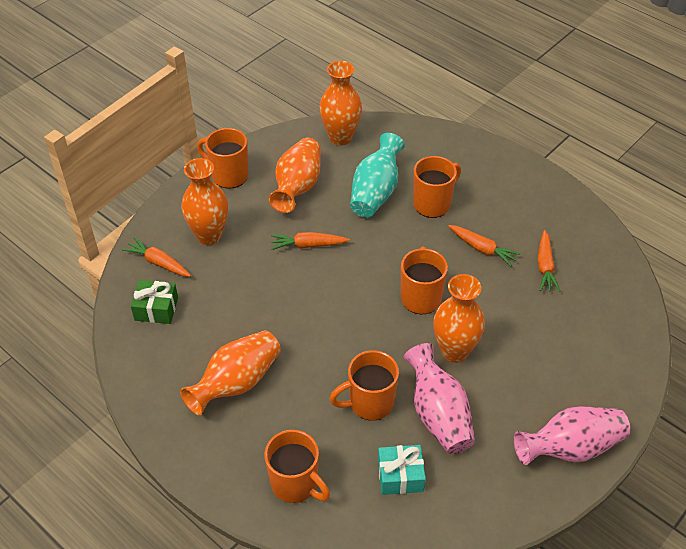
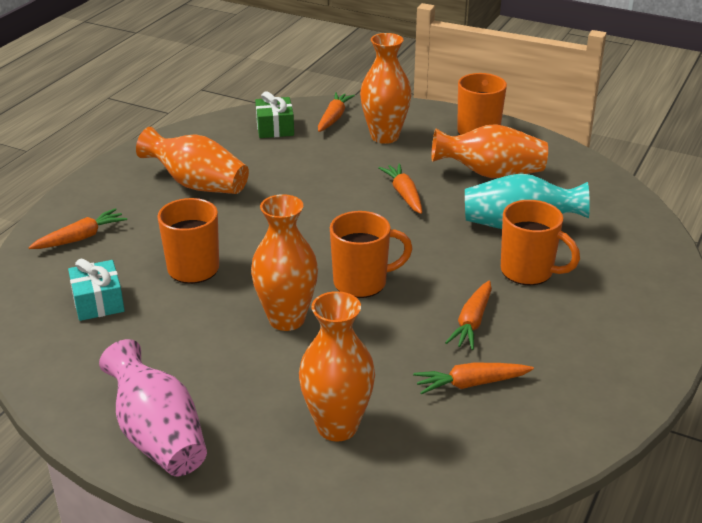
camera: 75 degrees right, 15 degrees down
(295, 484) = (81, 238): orange mug -> orange carrot
(340, 137) = (596, 188): orange vase -> orange vase (337, 426)
(438, 414) = (187, 318): pink vase -> none

